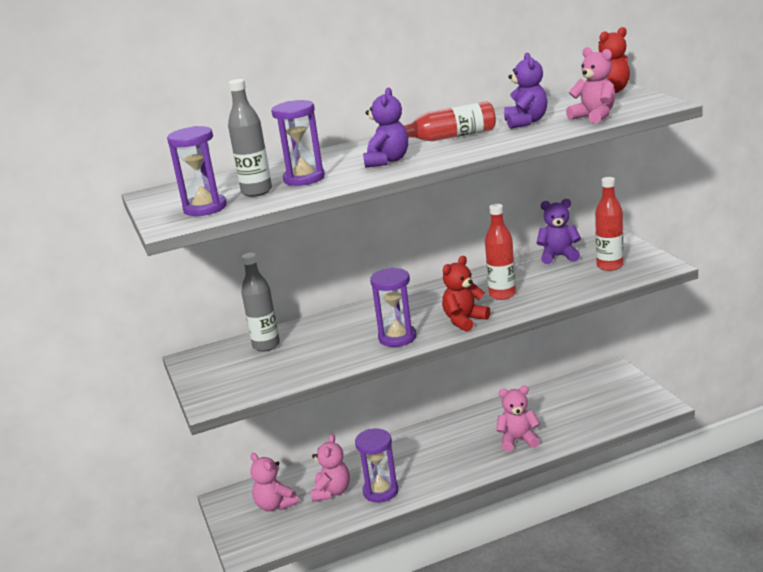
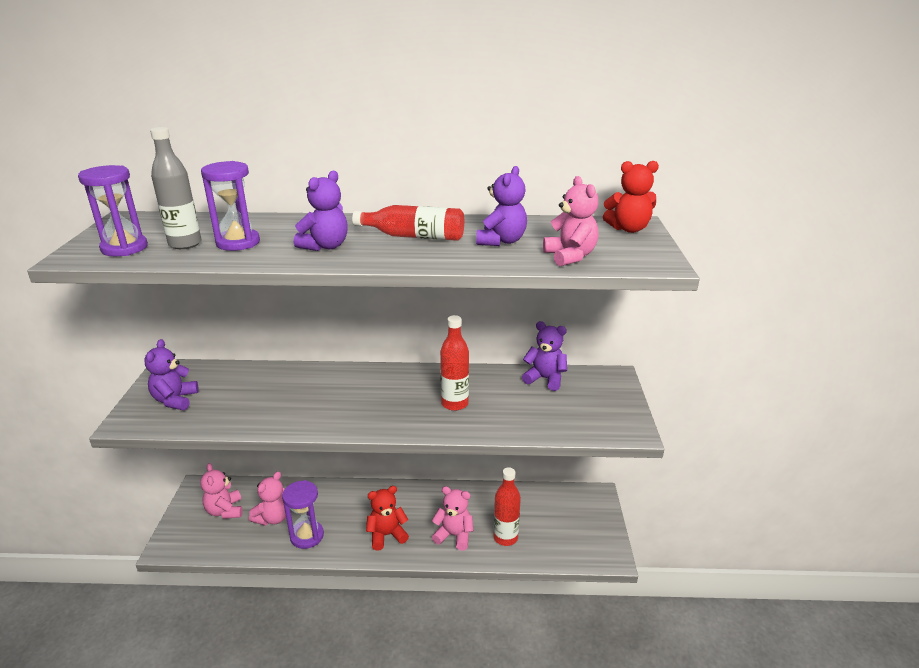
camera: 20 degrees right, 5 degrees up
(236, 374) = (175, 400): none -> purple teddy bear
(266, 345) = (227, 379): grey bottle -> none
(397, 338) = (324, 415): purple hourglass -> none
(464, 320) = (394, 420): red teddy bear -> red teddy bear (387, 535)
(609, 266) = (580, 409): red bottle -> red bottle (505, 537)

